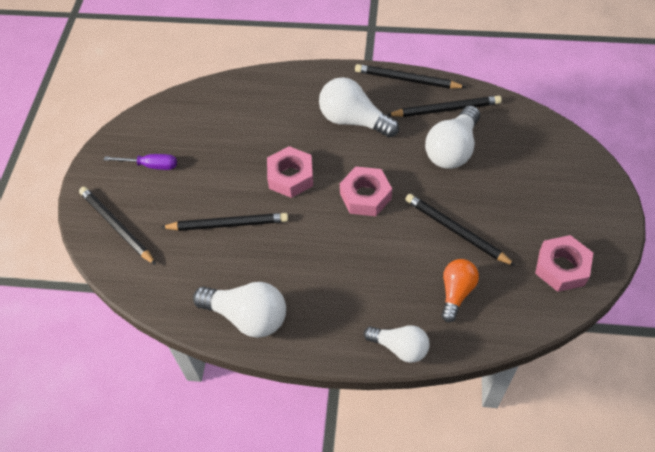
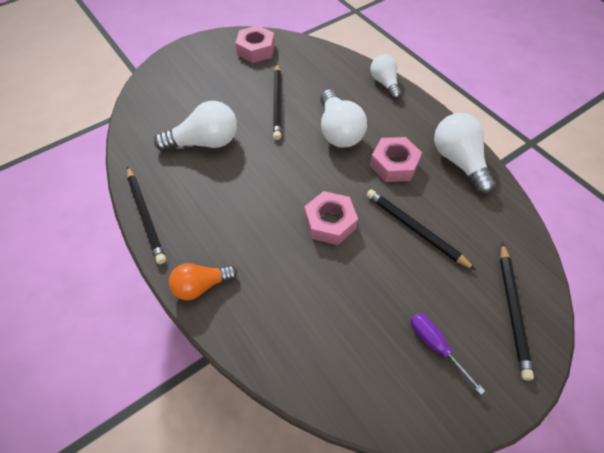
camera: 135 degrees left, 0 degrees up
(353, 120) = (229, 222): white light bulb -> white light bulb (338, 131)
(365, 196) = (298, 164): pink nut -> pink nut (394, 164)
(446, 109) = (163, 169): black pencil -> none
(456, 292) = (322, 80): orange light bulb -> orange light bulb (201, 286)

